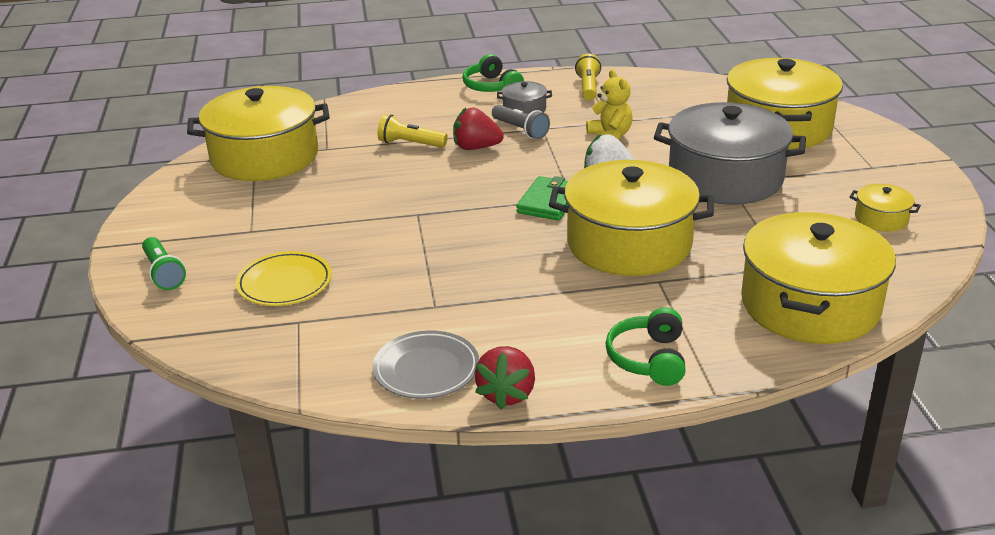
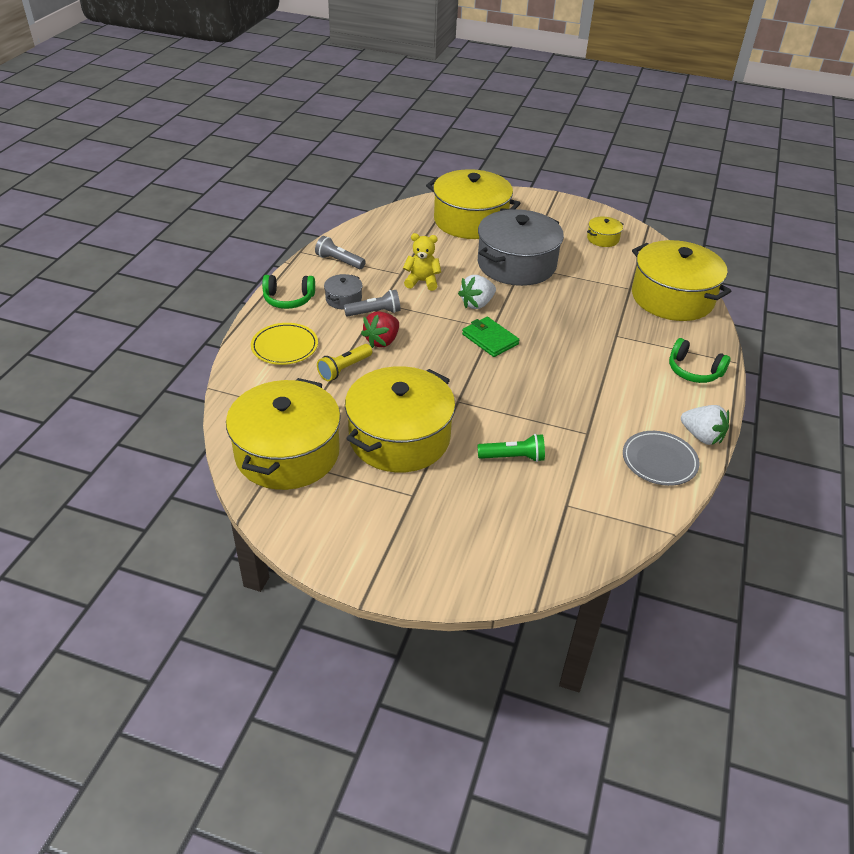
camera: 65 degrees left, 10 degrees up
(164, 273) = (444, 565): green flashlight -> green flashlight (513, 457)
(285, 283) = (509, 497): yellow plate -> yellow plate (285, 347)
(507, 394) = (701, 436): red strawberry -> white strawberry
(588, 87) = (339, 261): yellow flashlight -> grey flashlight
(629, 243) = (566, 329): yellow pot -> yellow pot (399, 437)

